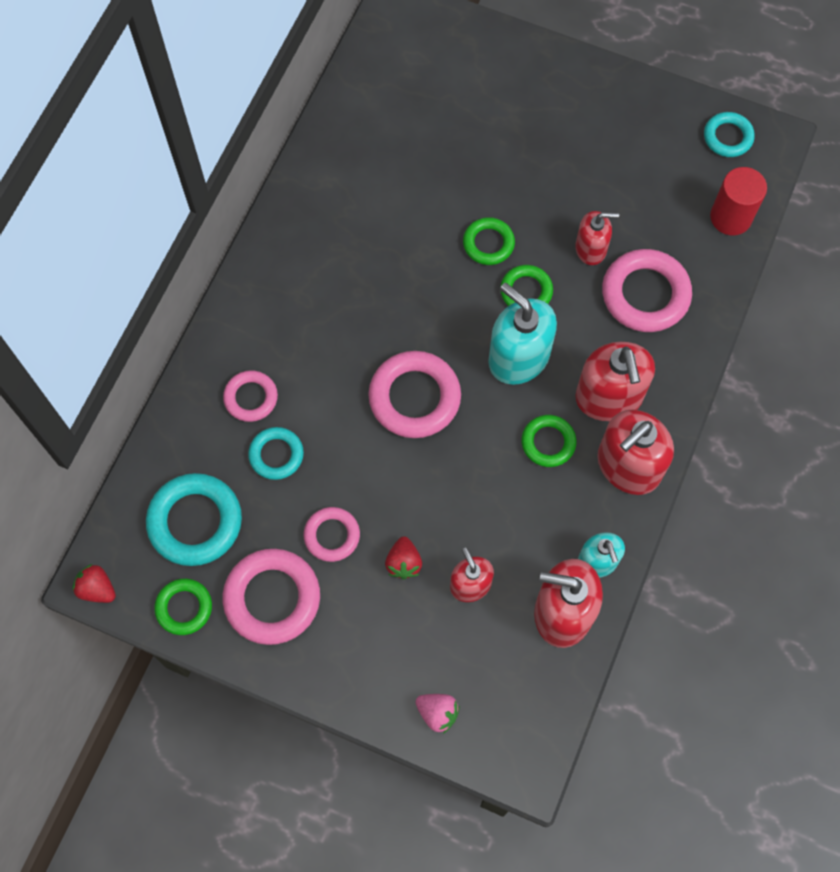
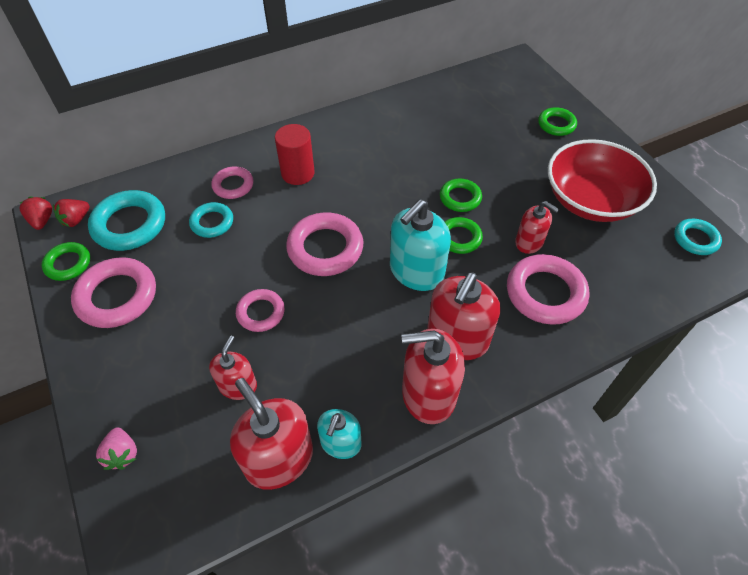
camera: 40 degrees right, 15 degrees down
(332, 535) = (190, 288): pink ring -> pink ring (261, 312)
(403, 563) = (212, 337): red strawberry -> red strawberry (76, 220)
(518, 357) = (416, 271): turquoise soap dispenser -> turquoise soap dispenser turned 135 degrees counterclockwise
(548, 442) = (384, 336): green ring -> green ring (556, 124)
(609, 156) = (590, 200): none -> red bowl
(731, 217) = (657, 287): red cylinder -> red cylinder (298, 173)

